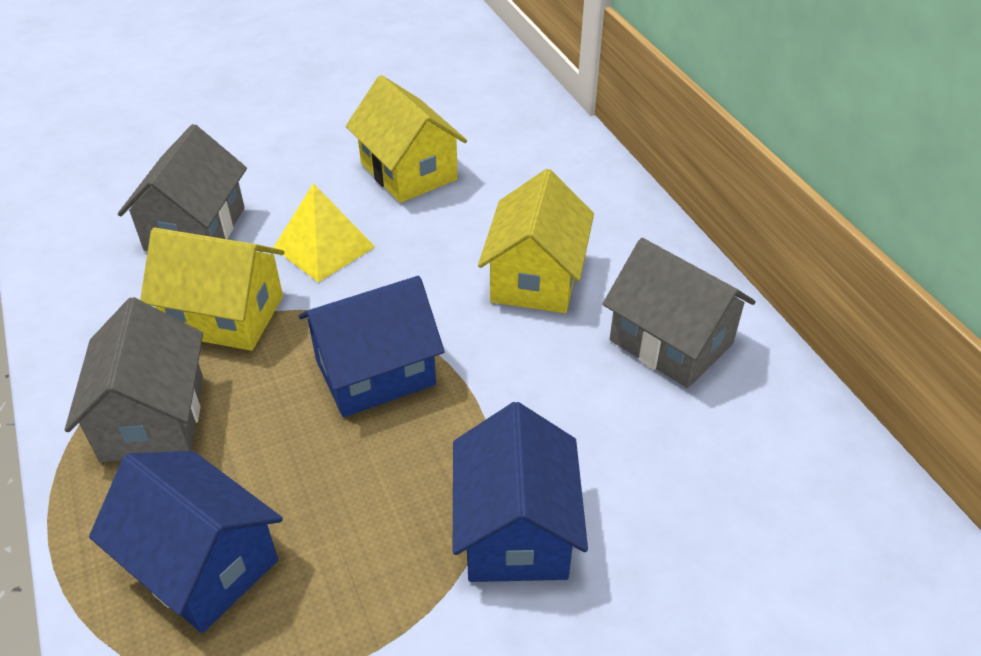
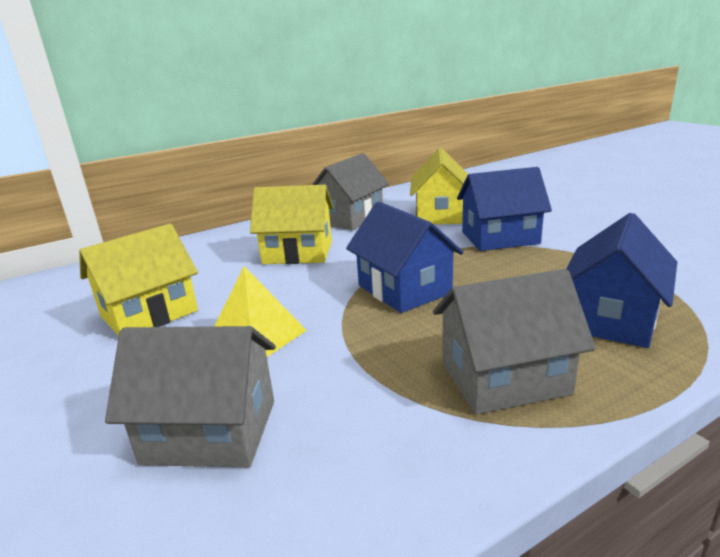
camera: 95 degrees left, 20 degrees down
(225, 315) = (359, 370): yellow house -> yellow house (440, 215)

